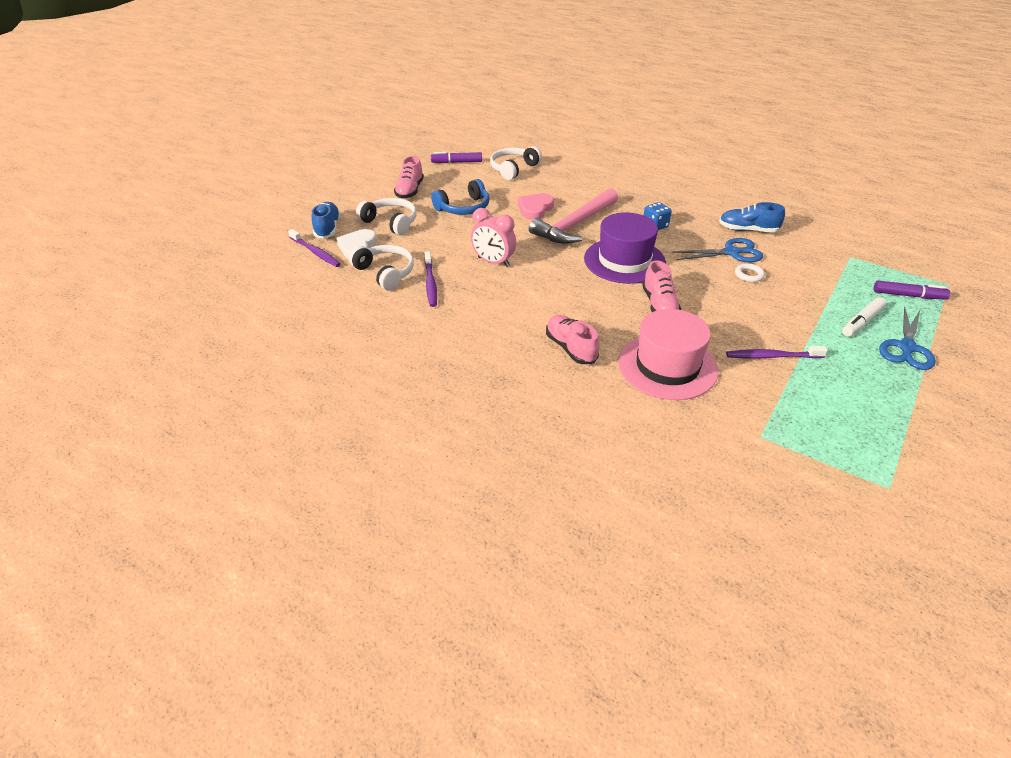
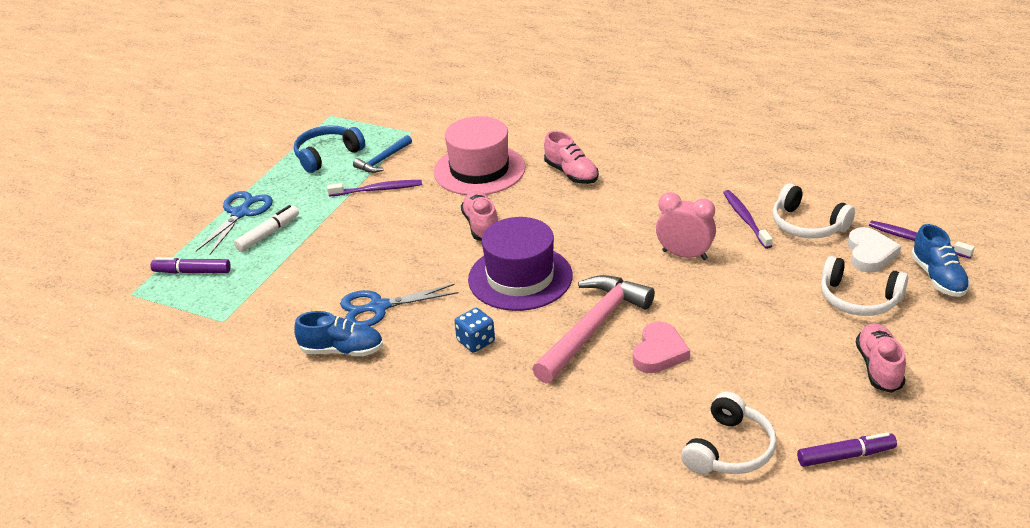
camera: 175 degrees right, 5 degrees down
(464, 208) = (769, 341): blue headphones -> blue headphones (327, 155)
(749, 275) = (368, 276): white ring -> none
(781, 395) = (383, 160): none -> blue hammer

